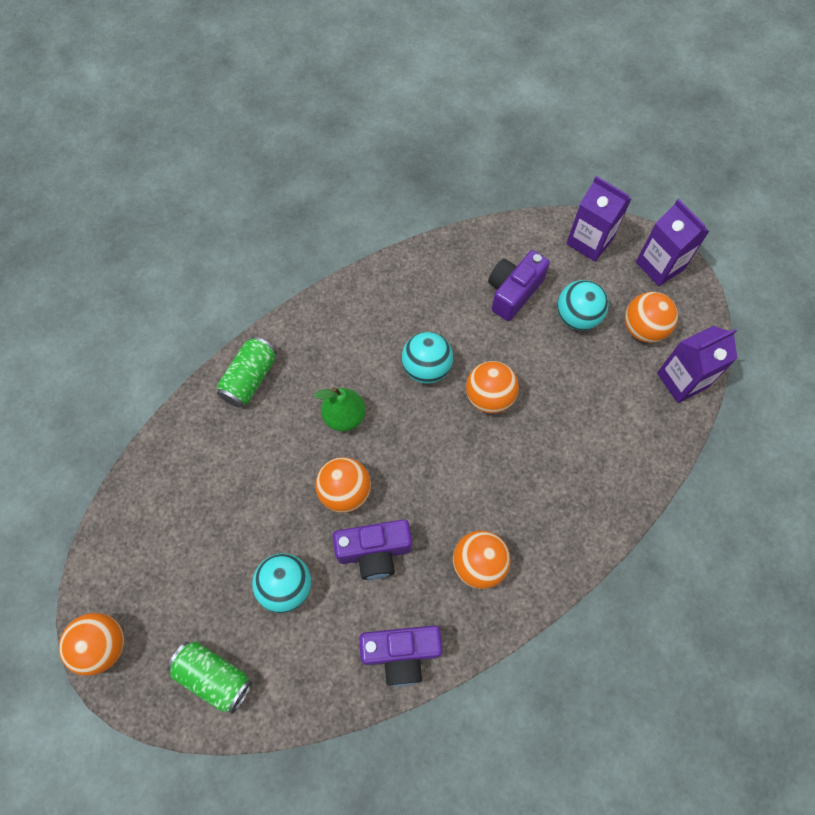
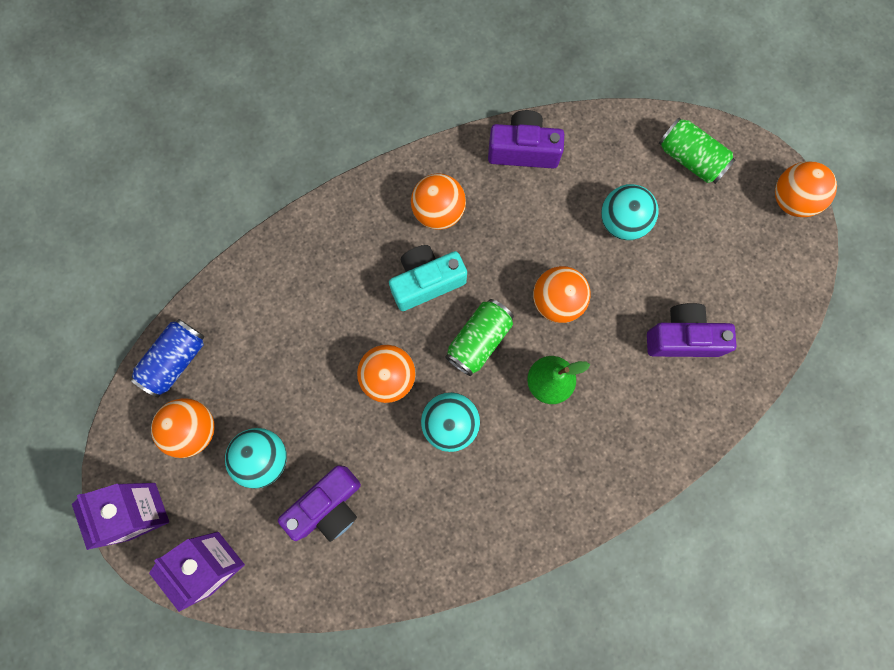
camera: 170 degrees left, 10 degrees up
(250, 379) = (649, 445): green can -> green can (479, 340)
(374, 551) = (535, 239): purple camera -> purple camera (682, 338)
(475, 489) = (426, 282): none -> turquoise camera
(682, 380) = (175, 360): purple carton -> blue can

